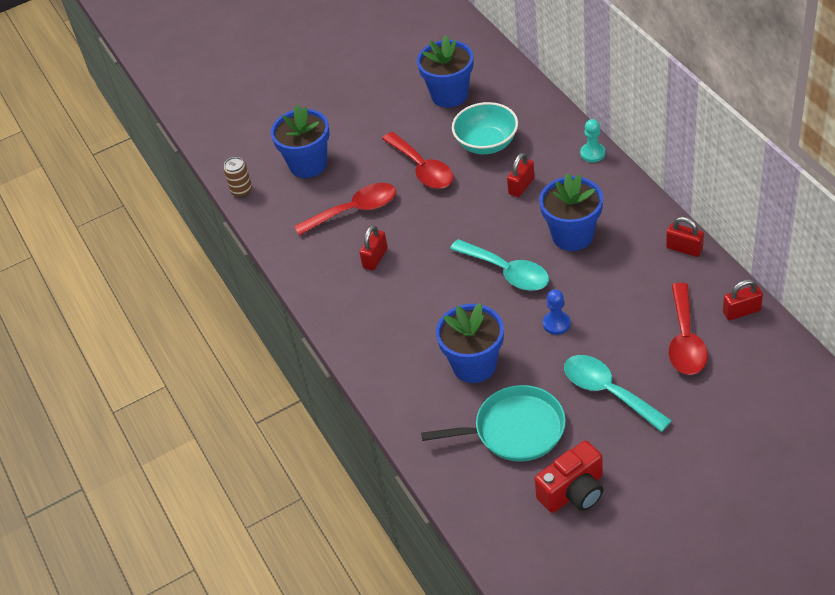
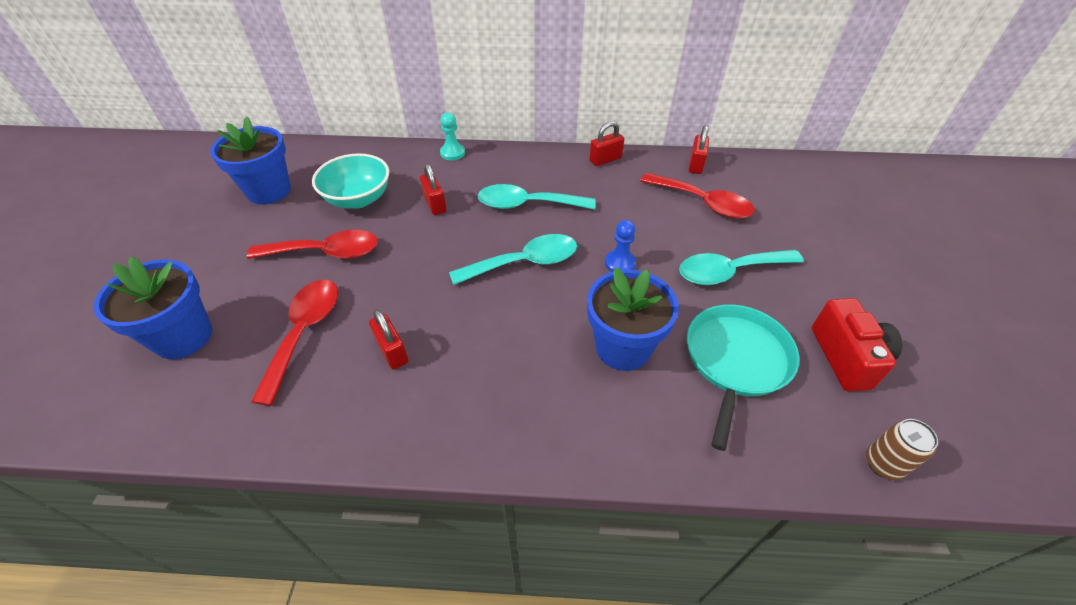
camera: 65 degrees left, 0 degrees up
(241, 191) = (117, 429): brown can -> brown can (883, 464)
(572, 235) = (527, 204): blue flower pot -> turquoise spoon

